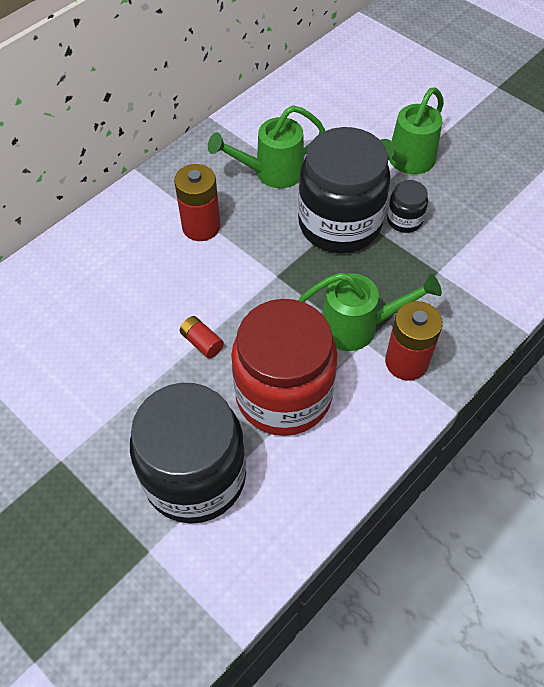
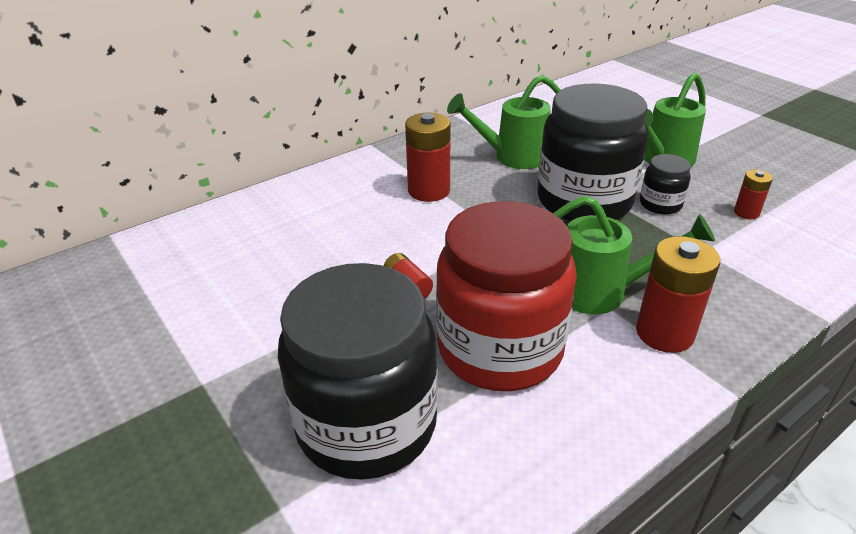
camera: 10 degrees right, 20 degrees down
(475, 222) = (746, 213): none -> red battery

